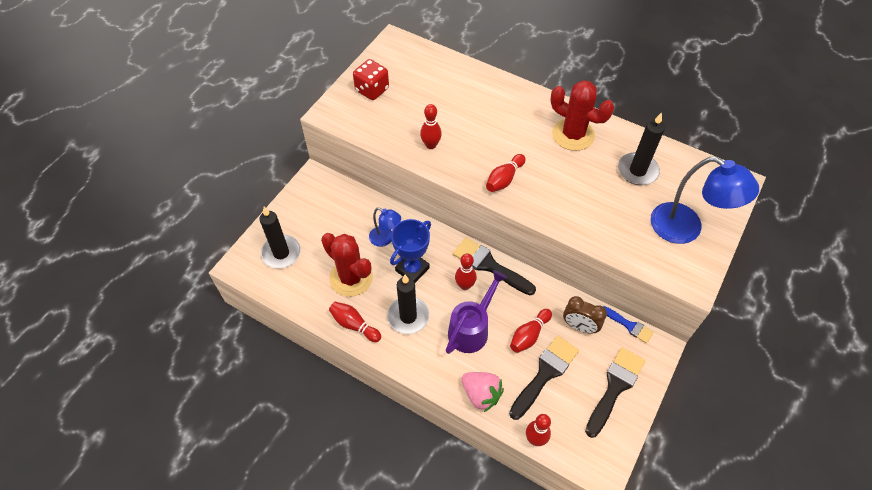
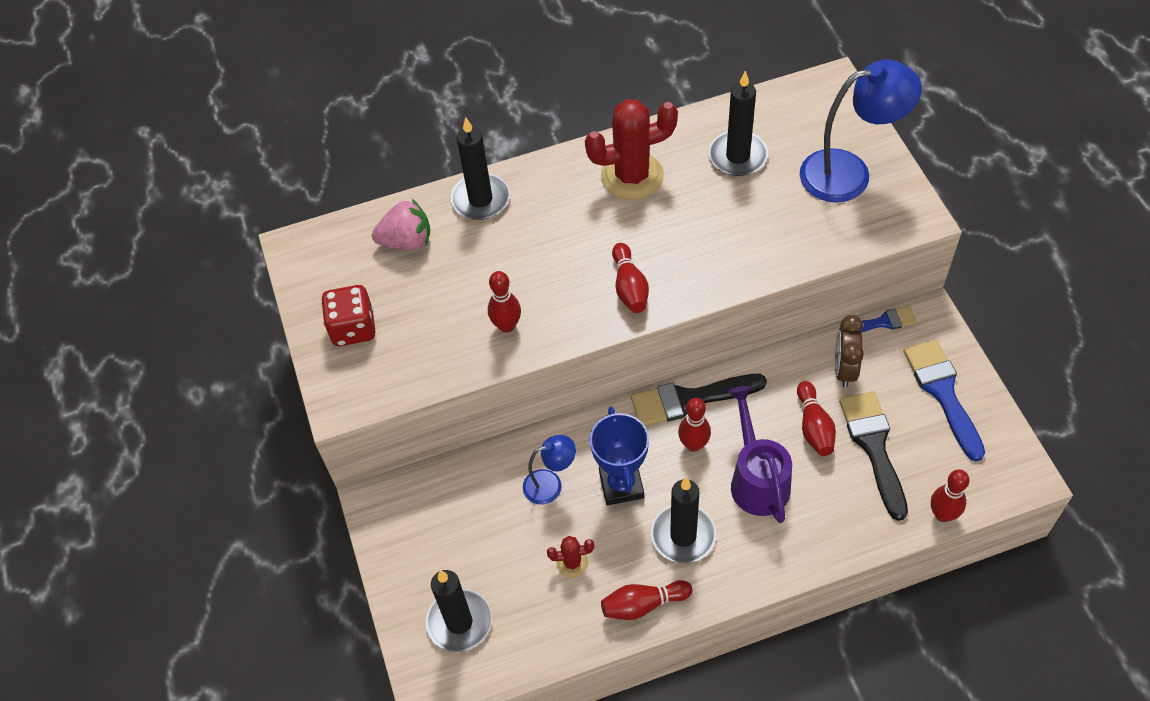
camera: 45 degrees left, 0 degrees up
(351, 278) = (572, 562): red cactus -> red cactus, size x0.47
(481, 394) = (847, 530): pink strawberry -> pink strawberry (407, 241)
(492, 86) = (480, 199): none -> black candle
(579, 326) = (844, 369): brown clock -> brown clock turned 120 degrees clockwise
(615, 387) = (942, 392): black brush -> blue brush

